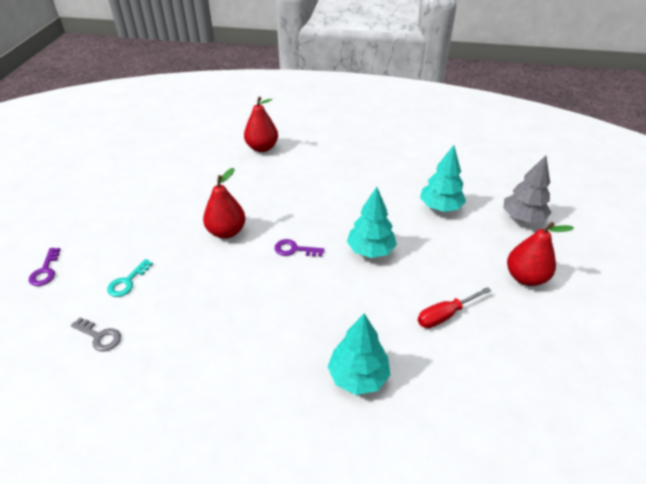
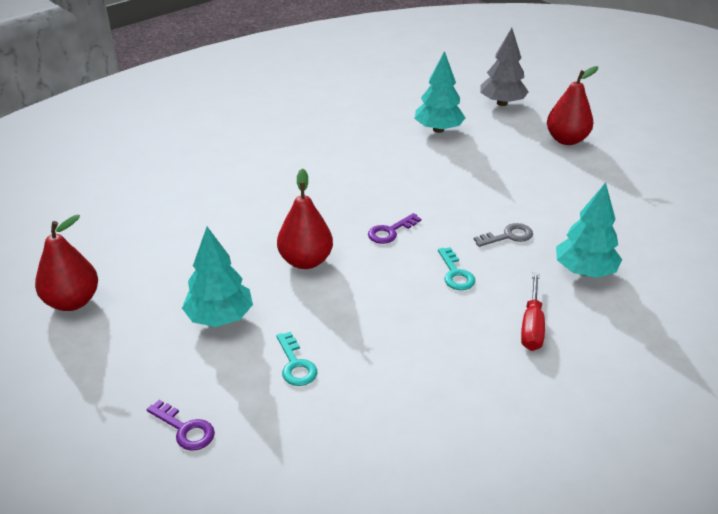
camera: 50 degrees left, 5 degrees down
(100, 336) = (361, 417): grey key -> grey key (508, 236)
(262, 148) = (194, 176): red pear -> red pear (72, 302)
(281, 304) = (455, 274): none -> turquoise key
(370, 250) = (446, 191): turquoise tree -> turquoise tree (219, 317)
(445, 315) = (565, 196): red screwdriver -> red screwdriver (532, 326)

